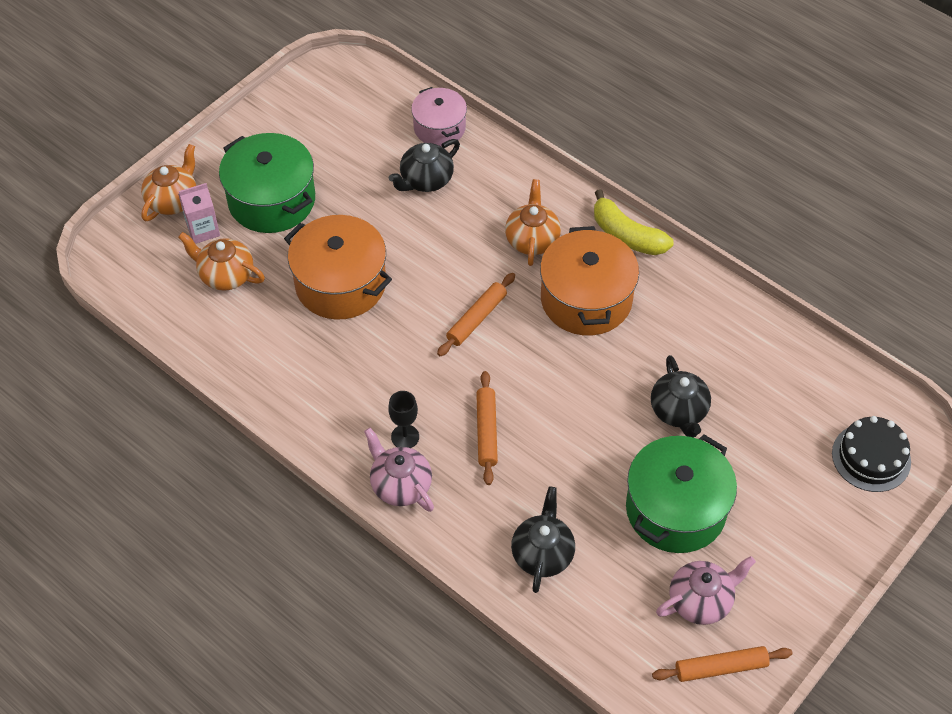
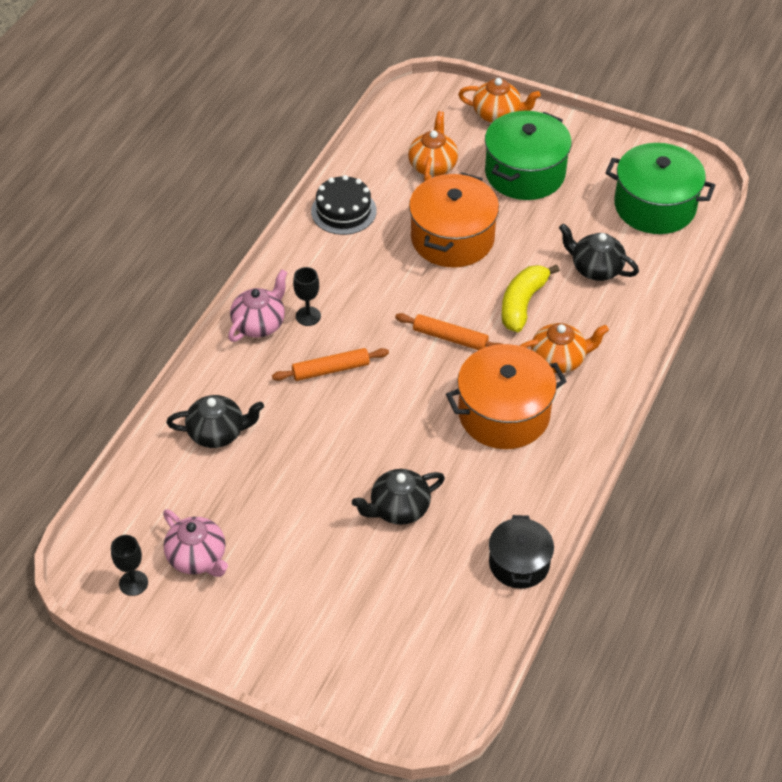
camera: 75 degrees right, 5 degrees down
(203, 230) = (474, 140): pink carton -> none
(439, 128) = (664, 264): pink pot -> none
(627, 235) = (596, 432): yellow banana -> yellow banana (522, 304)
(675, 509) = (288, 523): green pot -> green pot (655, 206)
(721, 667) = (133, 583): orange rolling pin -> black goblet
(761, 332) = (519, 563): none -> black pot
(871, 457) = (396, 681): black cake -> black cake (343, 211)

